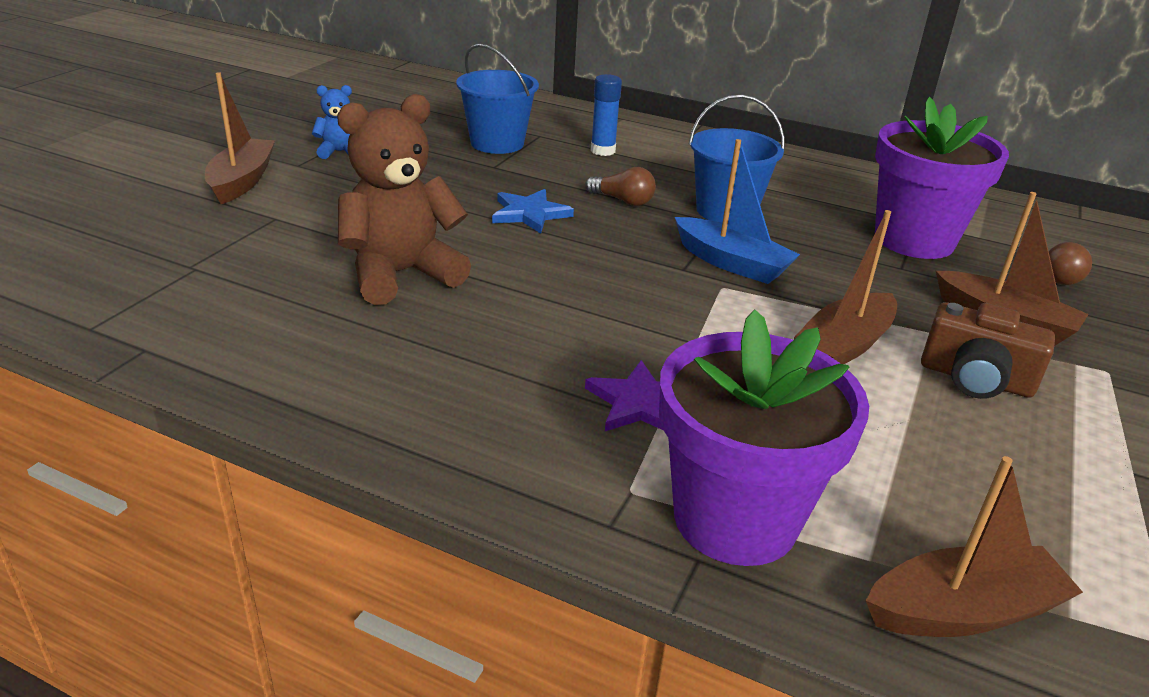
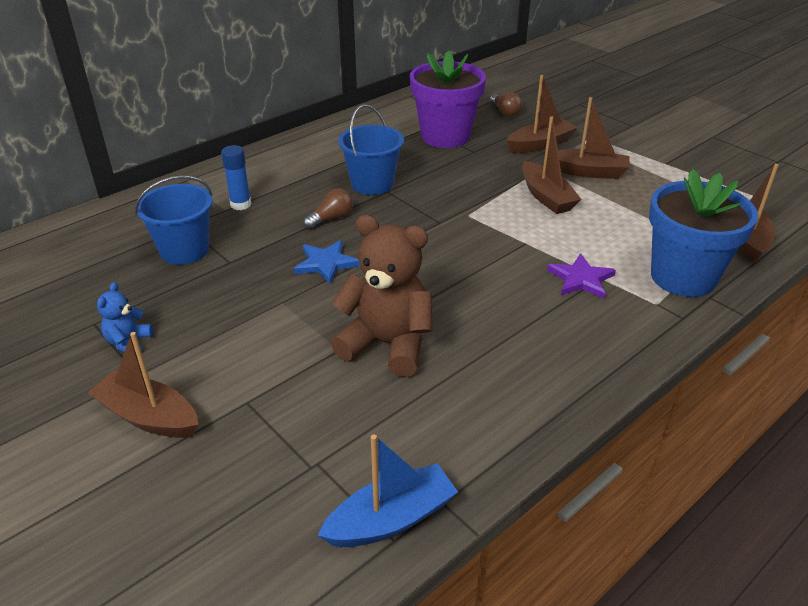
camera: 65 degrees left, 5 degrees up
(401, 274) = (387, 344): brown teddy bear -> brown teddy bear turned 120 degrees clockwise
(731, 263) = (441, 203): blue boat -> blue boat (391, 519)
(735, 519) = (683, 277): purple flower pot -> blue flower pot
(975, 379) = (587, 172): brown camera -> brown boat

